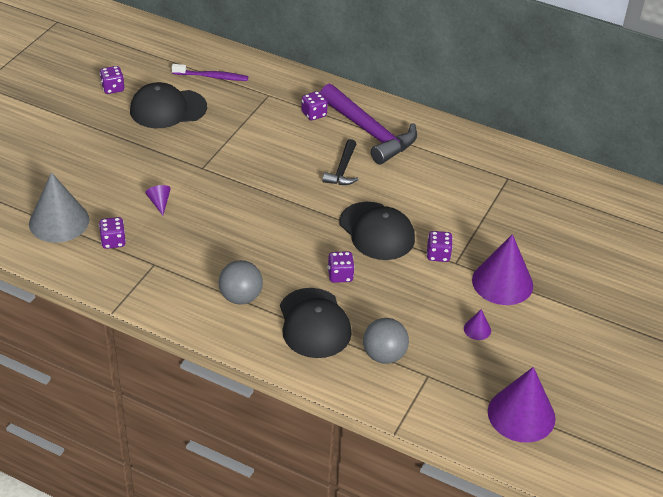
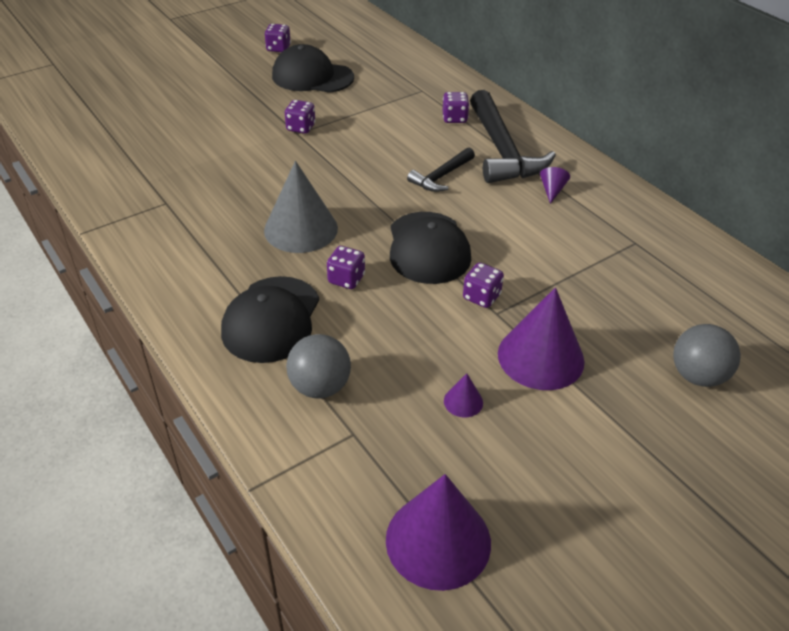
camera: 30 degrees right, 0 degrees up
(59, 221) = (119, 138): grey cone -> grey cone (301, 229)
(113, 241) = (149, 170): purple dice -> purple dice (301, 128)
(159, 203) = (226, 151): purple cone -> purple cone (552, 190)
(212, 77) = (379, 62): purple toothbrush -> none
(241, 297) = (219, 263): grey ball -> grey ball (697, 376)
(369, 132) = (501, 150): purple hammer -> black hammer

